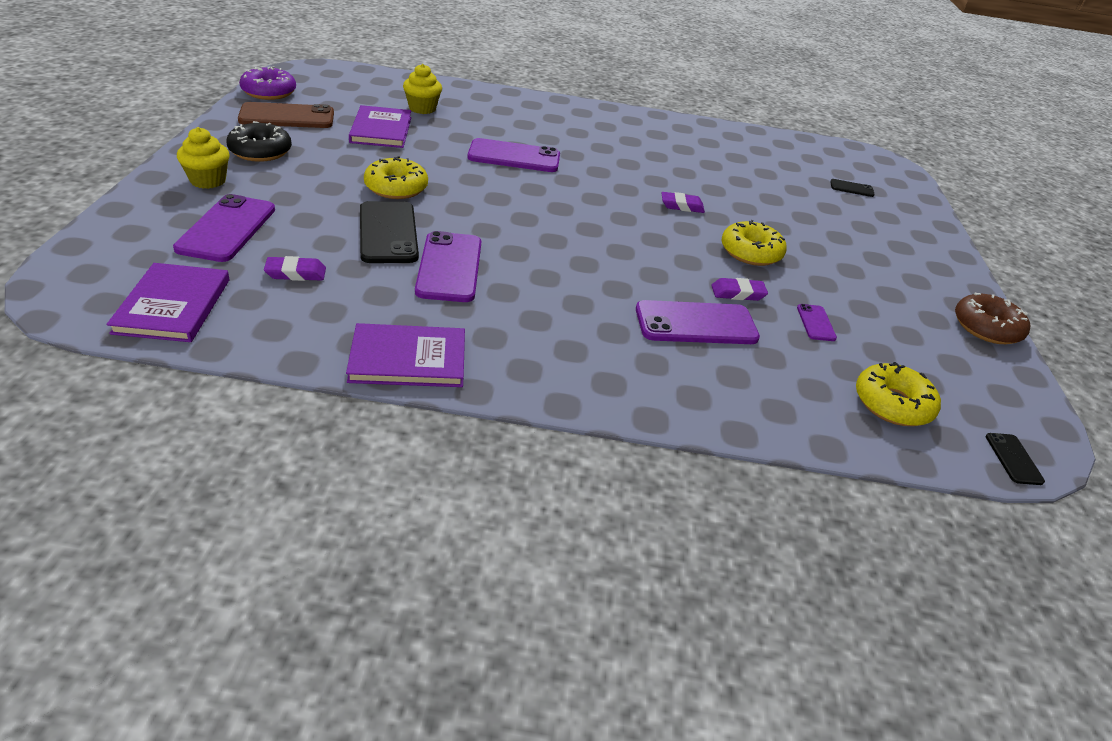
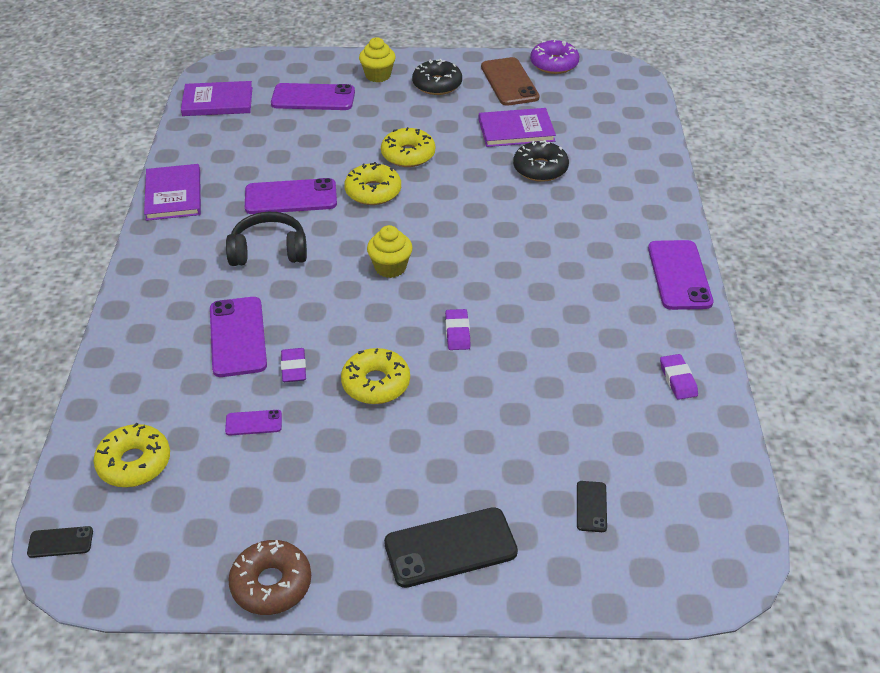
camera: 90 degrees right, 5 degrees up
(296, 273) = (264, 135): purple eraser -> purple eraser (678, 379)
(388, 233) = (332, 162): black phone -> black phone (450, 548)
(422, 108) = (582, 144): yellow cupcake -> yellow cupcake (390, 267)
(452, 132) = (540, 169): none -> black donut
(458, 216) = (373, 191): none -> yellow donut
(514, 156) = (508, 211): purple phone -> purple phone (679, 275)
(550, 291) = (269, 251): none -> black headphones

